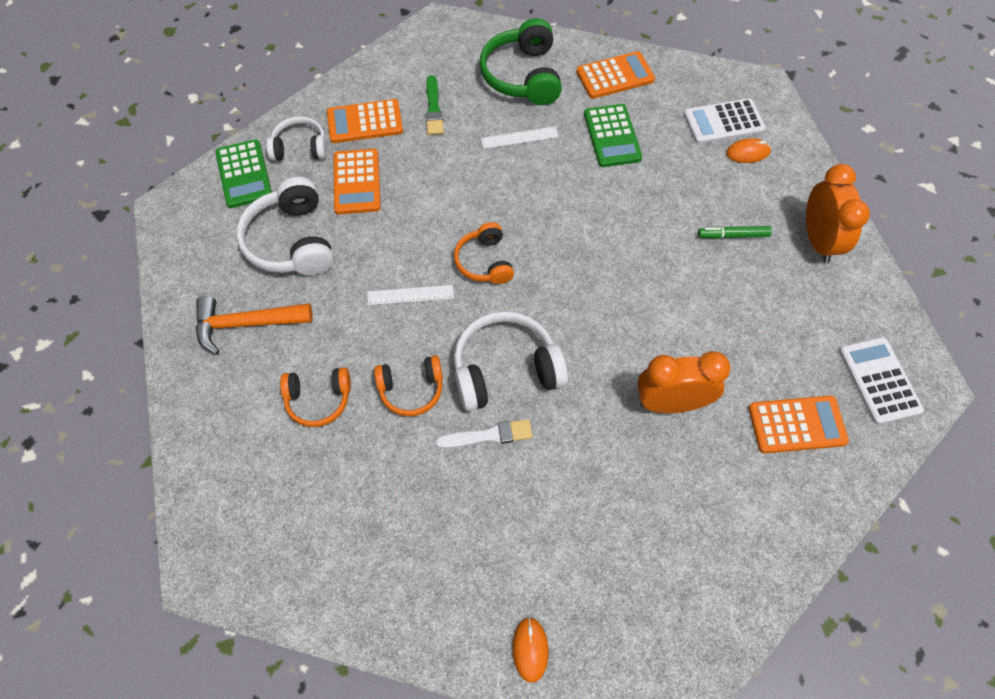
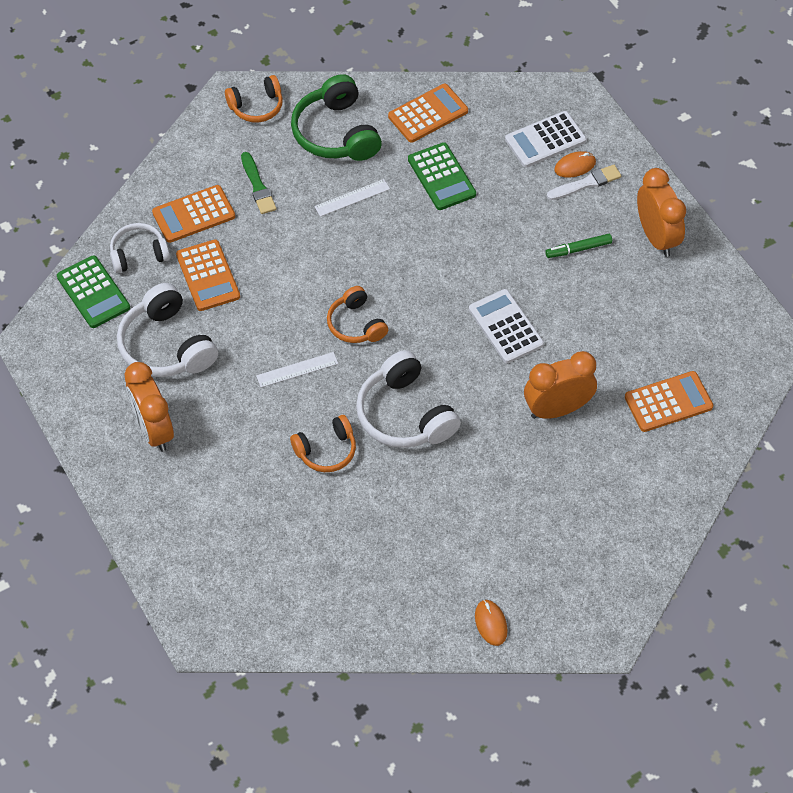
camera: 15 degrees left, 5 degrees down
(245, 324) = (153, 430): orange hammer -> orange clock
(318, 400) = (246, 478): orange headphones -> orange headphones (256, 106)
(488, 436) = (406, 472): white brush -> white brush (586, 183)
(505, 369) = (405, 414): white headphones -> white headphones turned 90 degrees counterclockwise
(879, 380) = (731, 349): white calculator -> white calculator (505, 327)

